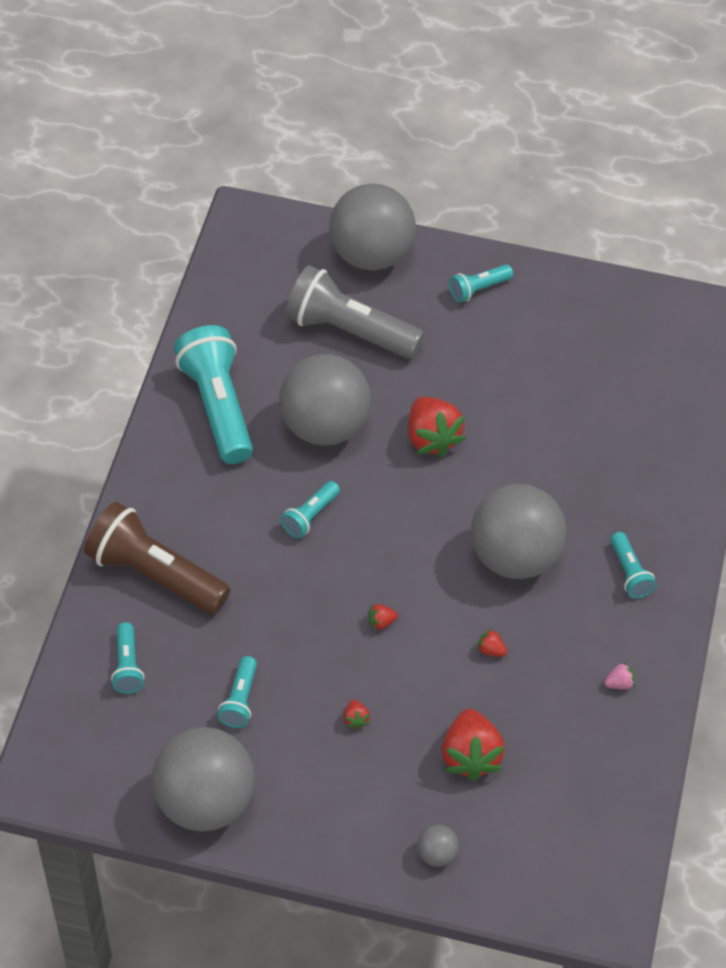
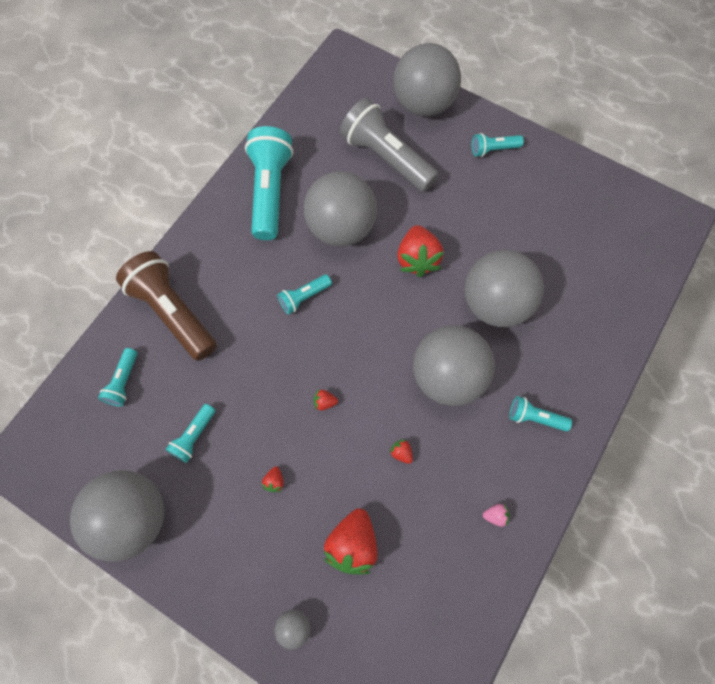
camera: 20 degrees right, 15 degrees up
(542, 464) = (495, 303): none -> grey ball
(629, 573) = (535, 417): turquoise flashlight -> turquoise flashlight turned 105 degrees clockwise

